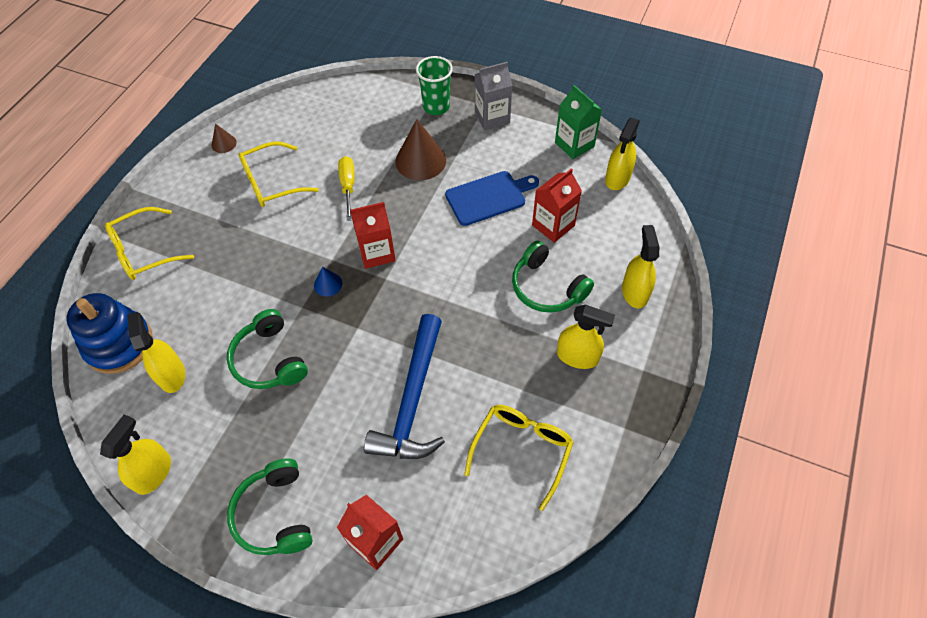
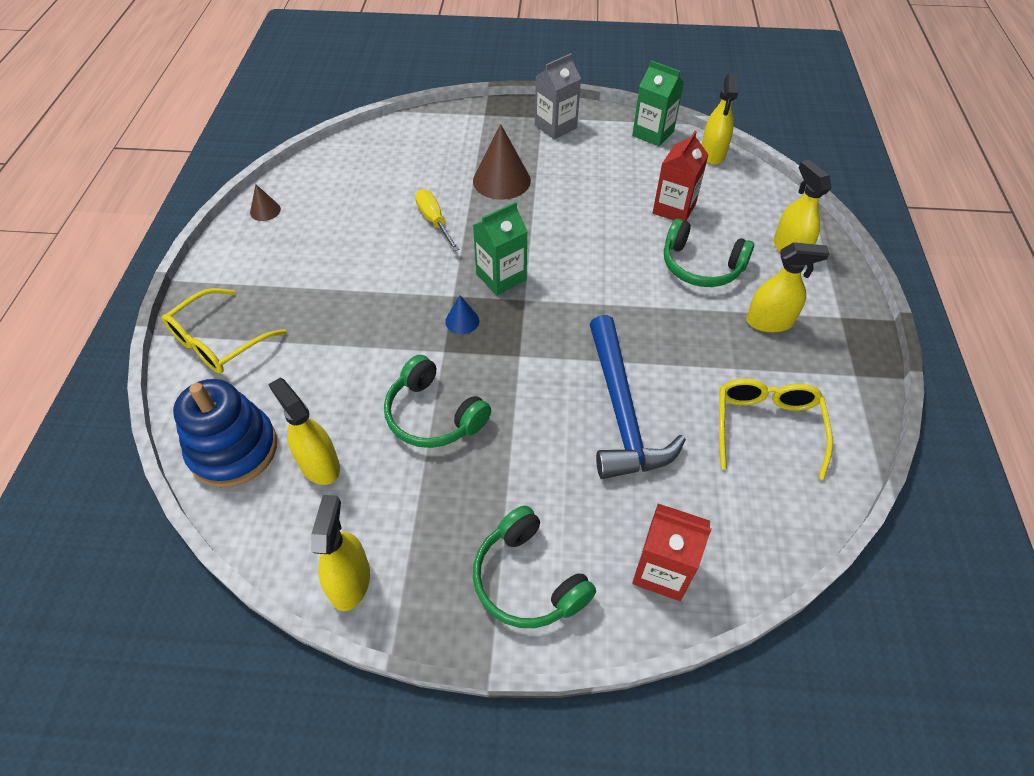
camera: 20 degrees left, 5 degrees down
(272, 182) = (343, 236): yellow glasses -> none
(376, 253) = (501, 277): red carton -> green carton
(436, 107) = (491, 128): green cup -> none
(488, 197) = (593, 198): blue cutting board -> none

